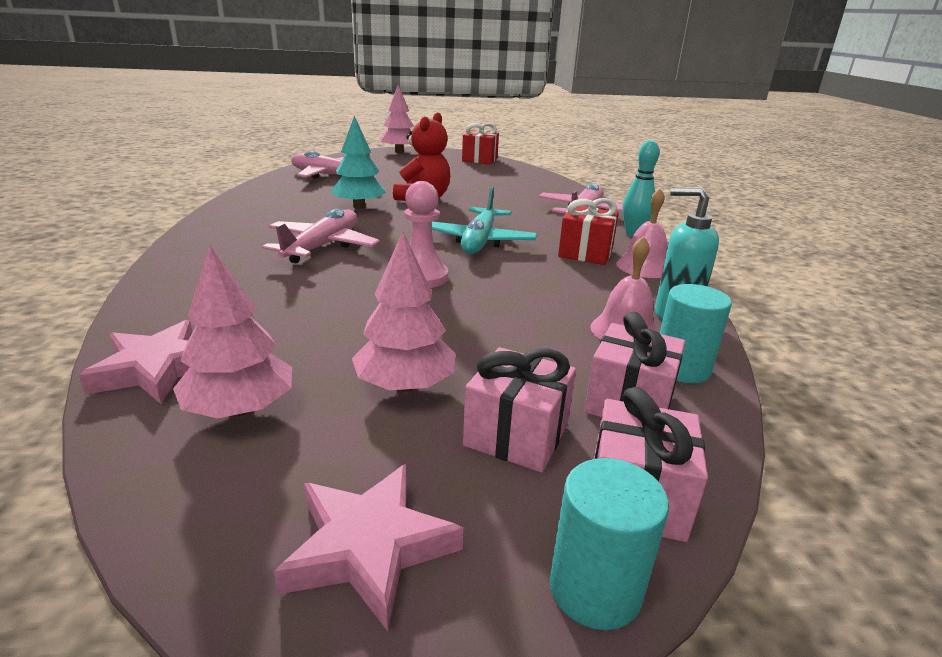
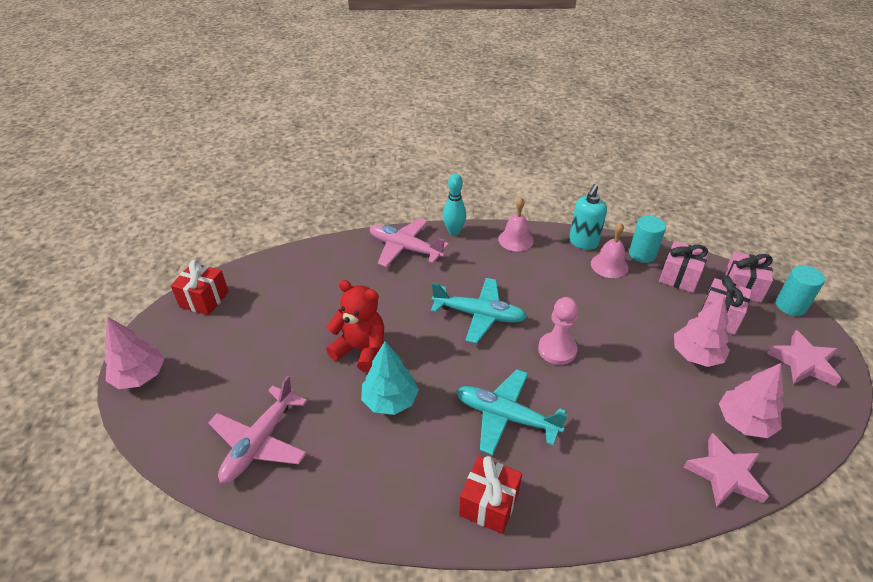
camera: 85 degrees left, 15 degrees up
(323, 246) = (505, 416): pink plane -> turquoise plane
(585, 253) = (496, 262): red gift -> red gift (489, 504)

